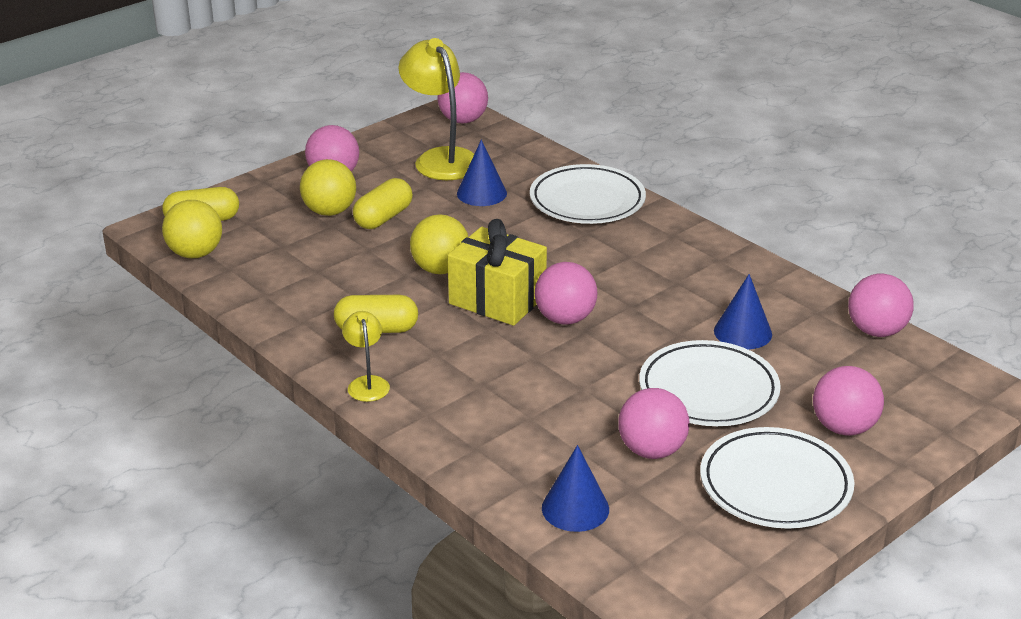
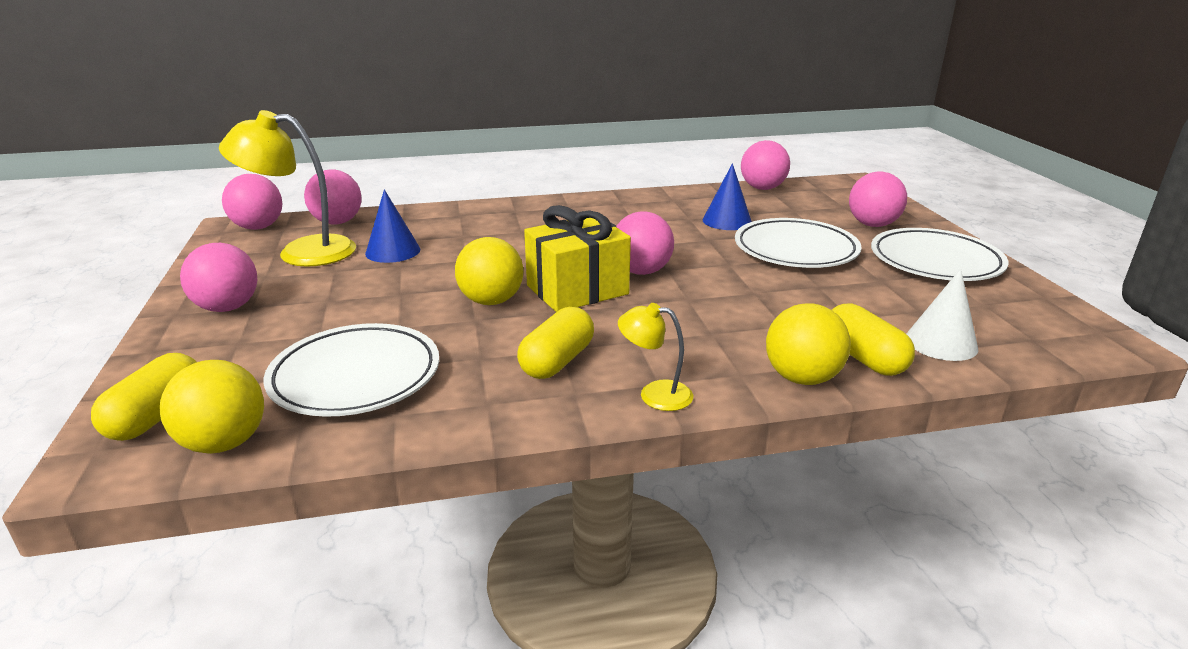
camera: 60 degrees left, 5 degrees down
(330, 211) = (292, 328): yellow ball -> yellow ball (802, 378)
(383, 218) = (355, 304): yellow capsule -> yellow capsule (863, 358)
(575, 508) = (941, 343): blue cone -> white cone
(587, 201) = (475, 219): white plate -> white plate (355, 377)
(652, 450) = (867, 290): pink ball -> pink ball (337, 222)

